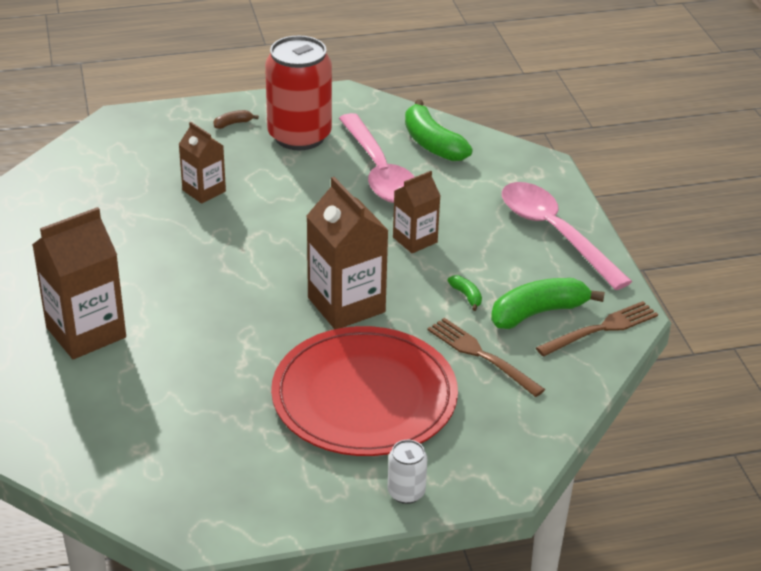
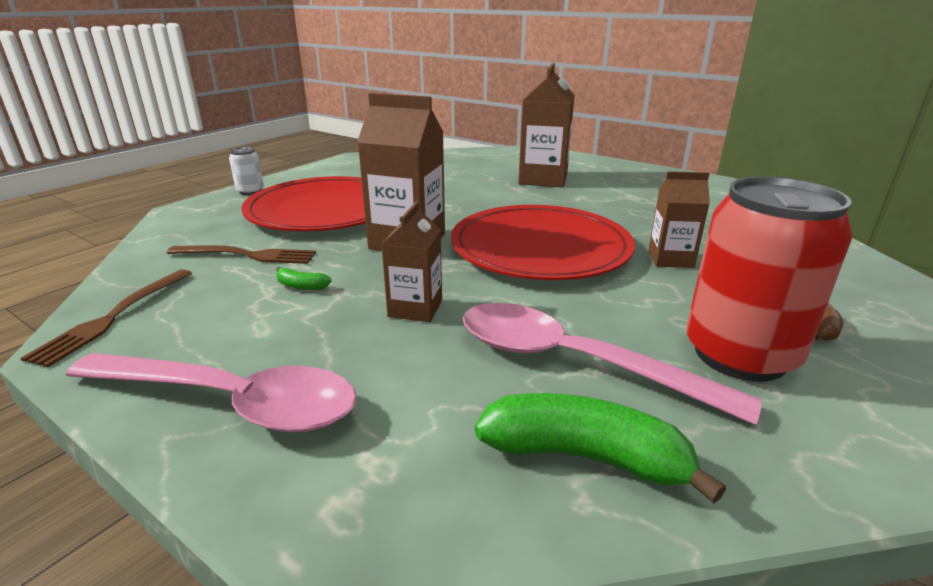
camera: 140 degrees right, 10 degrees down
(264, 245) = (540, 248): none -> red plate
(538, 313) = (205, 303): green banana -> none

